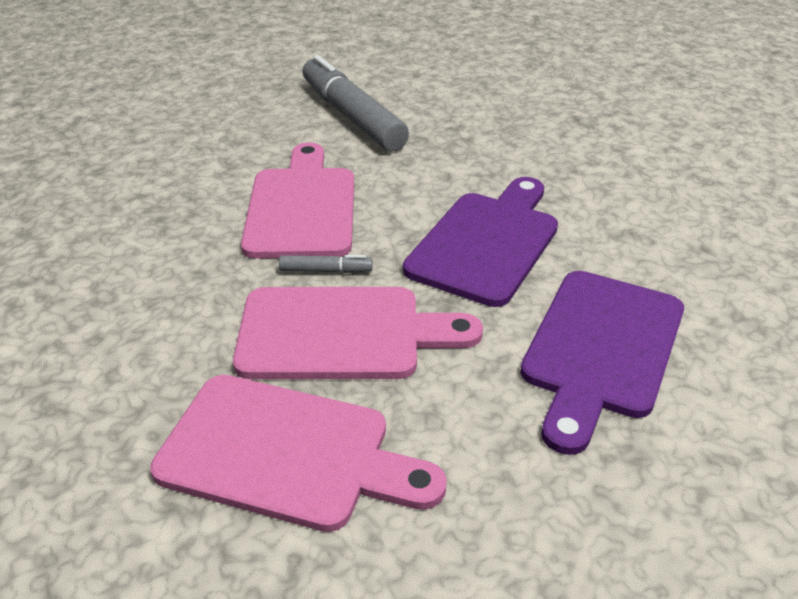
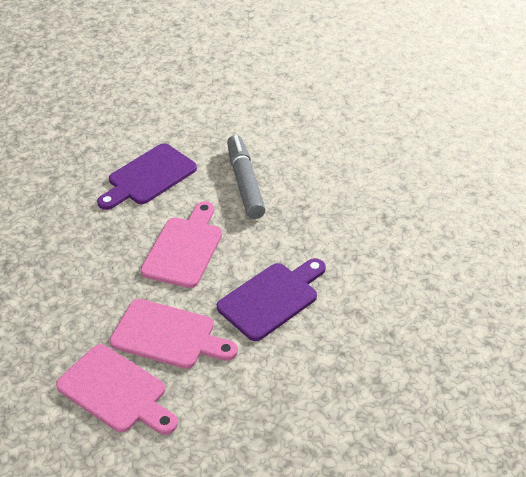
camera: 20 degrees right, 5 degrees up
(326, 270) = (178, 295): grey marker -> none
(600, 349) = (290, 379): purple cutting board -> purple cutting board (148, 177)

